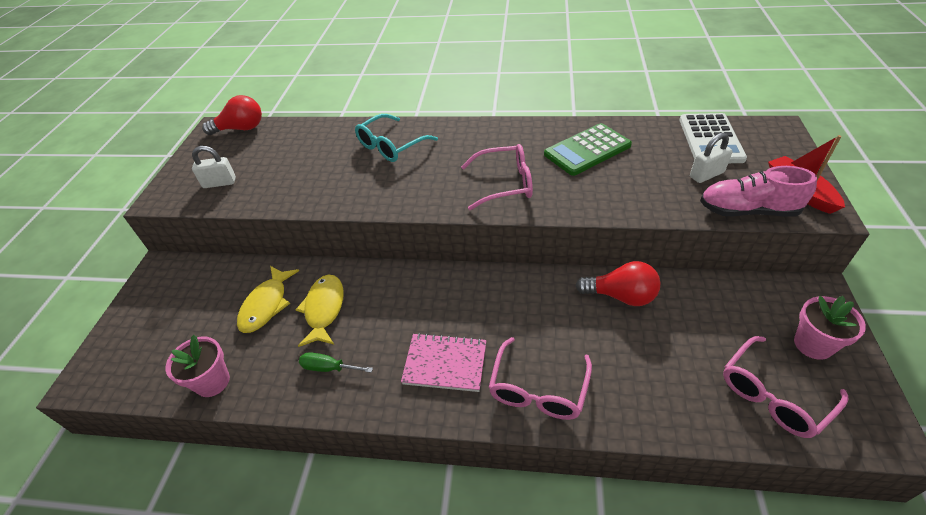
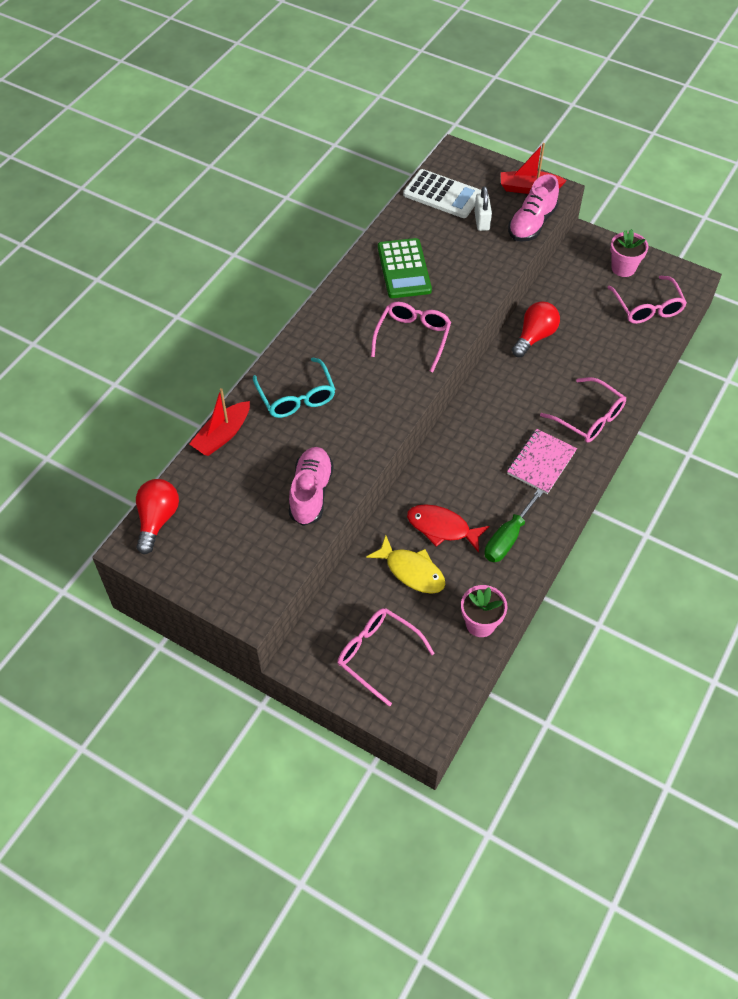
camera: 70 degrees left, 10 degrees up
(168, 314) = (377, 655): none -> pink glasses
(219, 183) = (258, 552): white padlock -> none
(289, 188) = (311, 493): none -> pink shoe
(324, 309) = (442, 528): yellow fish -> red fish
(328, 368) = (507, 538): green screwdriver -> green screwdriver, size x1.50
(332, 127) = (222, 435): none -> red boat

